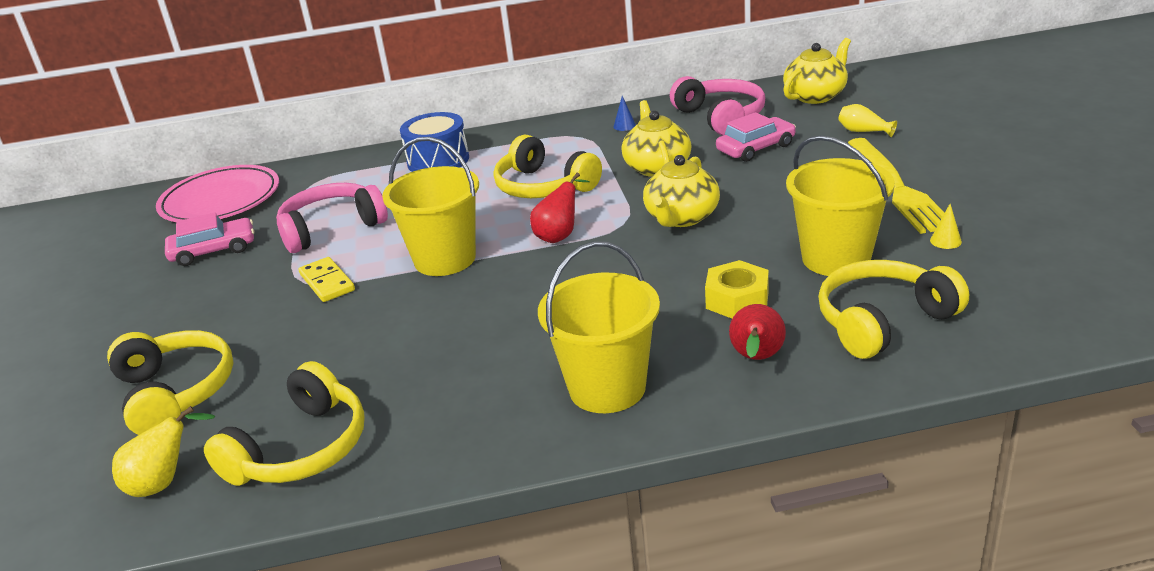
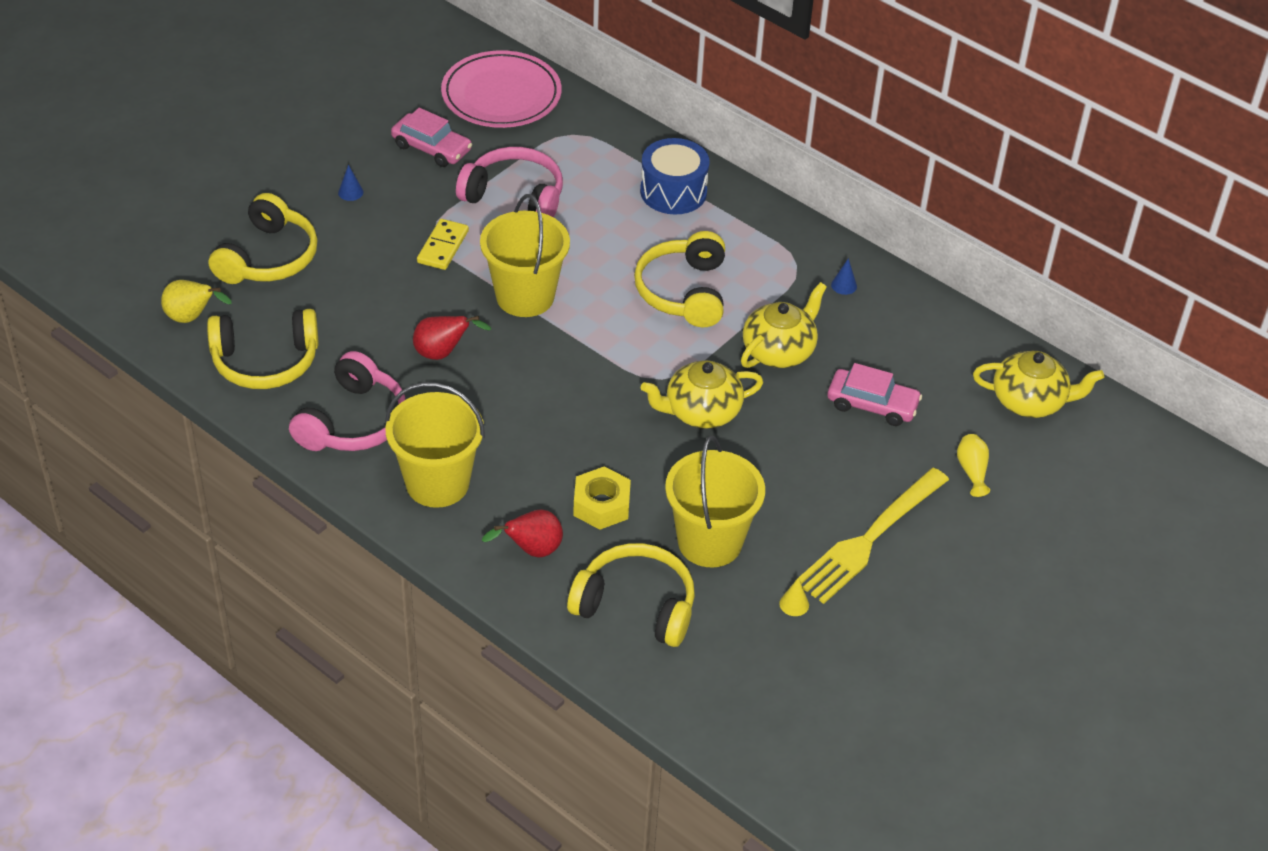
camera: 45 degrees right, 15 degrees up
(185, 311) = (350, 192): none -> blue cone
(559, 236) = (612, 347): red pear -> red pear (442, 353)
(721, 117) = (920, 348): pink headphones -> pink headphones (353, 422)

